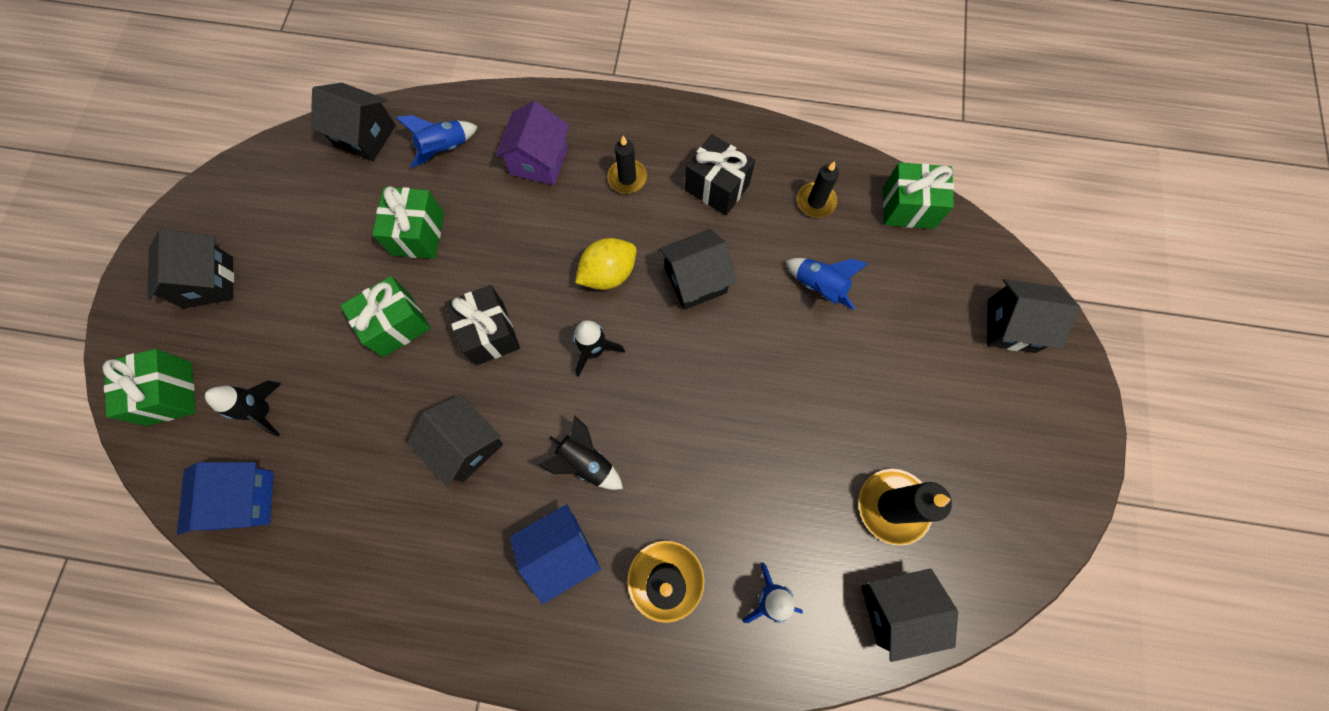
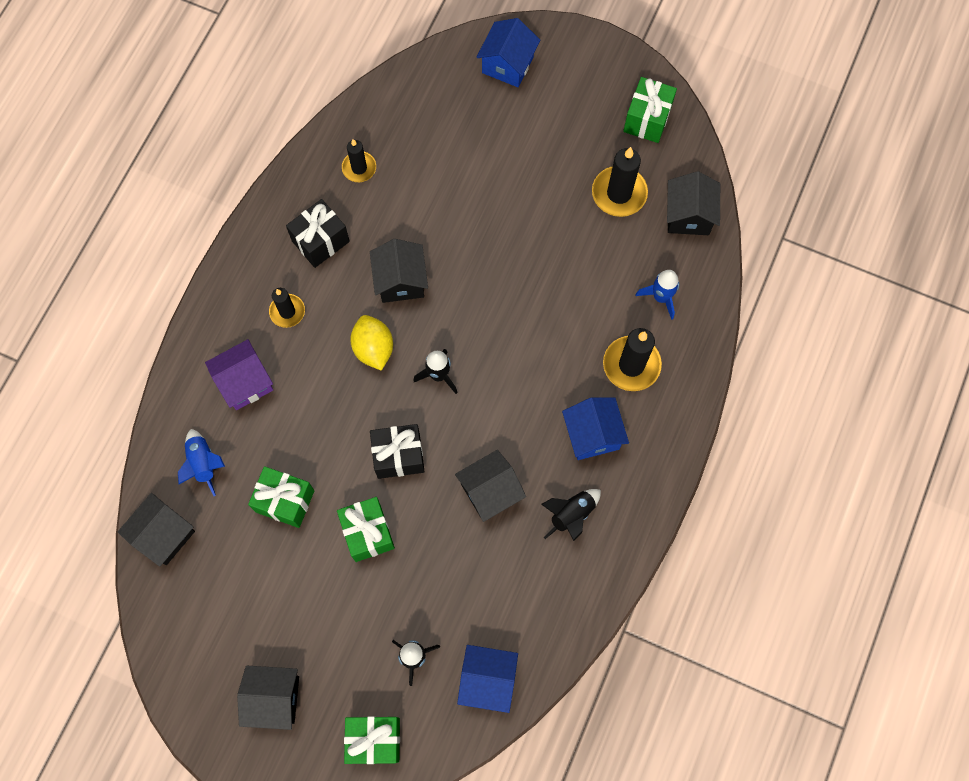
camera: 75 degrees left, 0 degrees up
(539, 161) = (245, 382): purple house -> purple house turned 60 degrees counterclockwise
(585, 462) = (528, 402): black rocket -> black rocket (571, 515)
(819, 286) = (435, 189): blue rocket -> none
(908, 207) = (387, 101): green gift -> green gift (647, 119)
(1011, 326) = (507, 64): black house -> blue house

